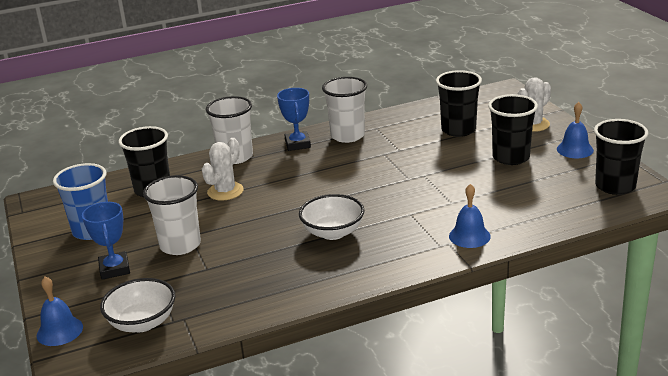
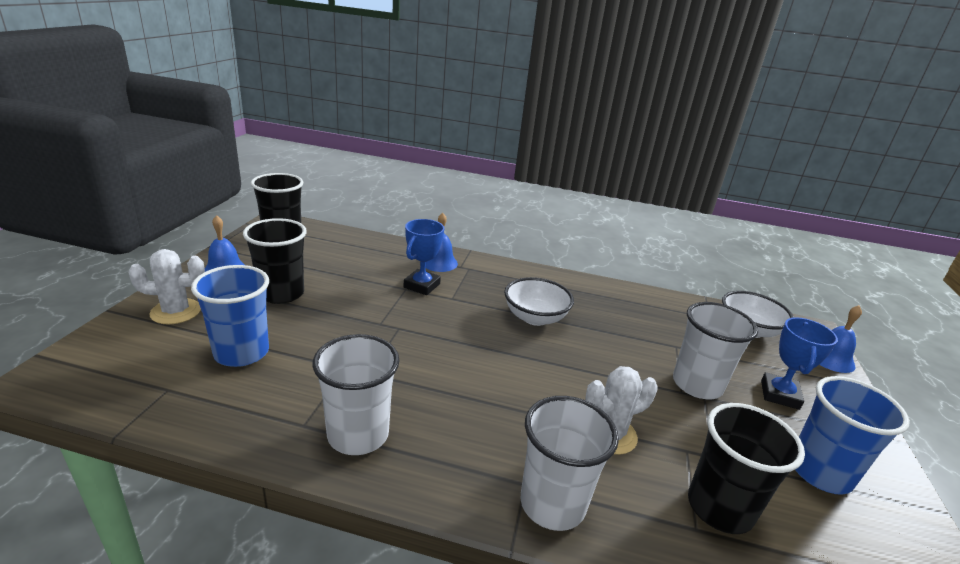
camera: 150 degrees left, 0 degrees up
(297, 144) = (439, 466): blue trophy -> blue trophy (422, 285)
(458, 130) = (241, 352): black cup -> blue cup

